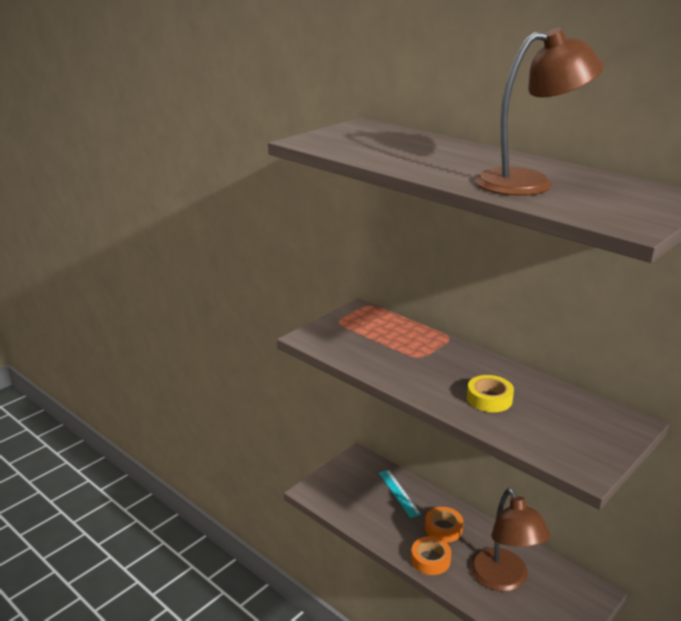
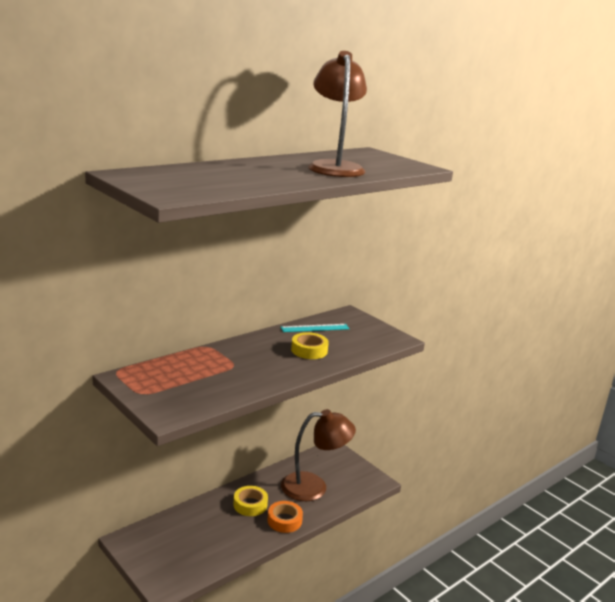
camera: 85 degrees left, 5 degrees down
(399, 493) = (194, 522): turquoise ruler -> turquoise ruler (315, 328)
(443, 528) = (250, 505): orange tape -> yellow tape

